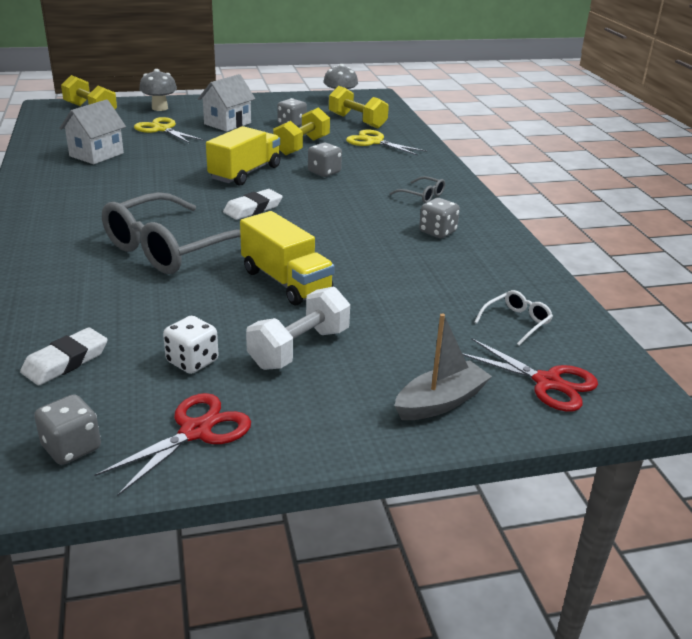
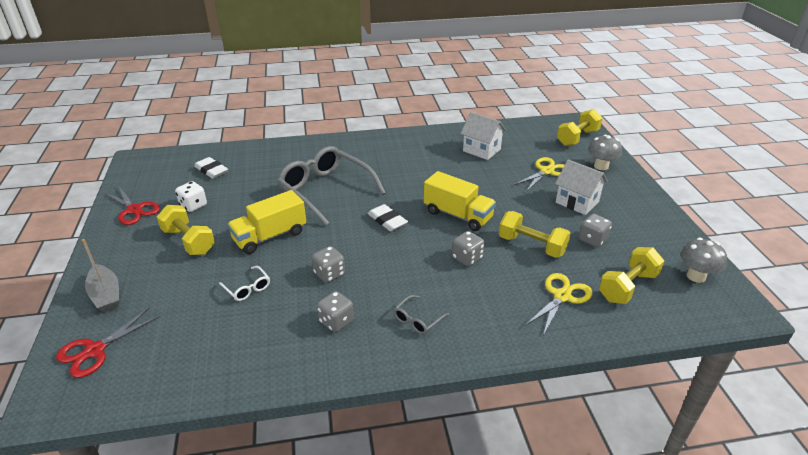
camera: 95 degrees right, 5 degrees up
(71, 448) = (143, 180): grey dice -> grey dice (329, 274)
(299, 348) = (188, 241): white dumbbell -> yellow dumbbell
(516, 322) = (174, 348): white glasses -> white glasses (247, 288)

